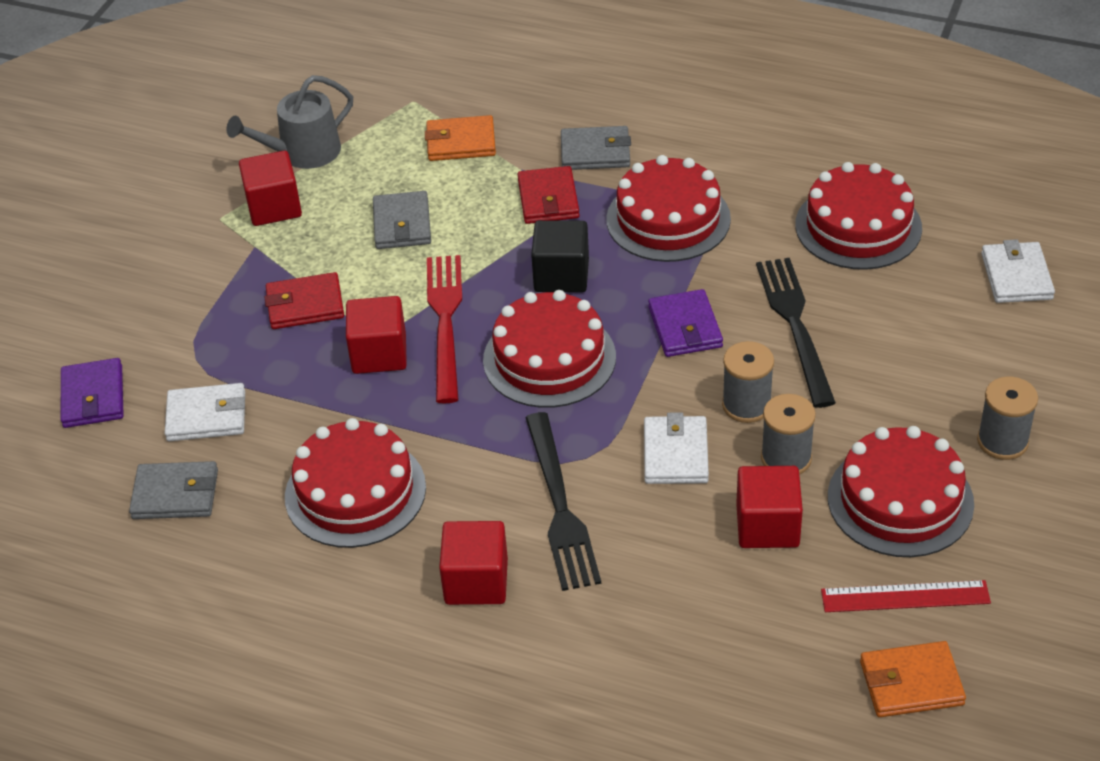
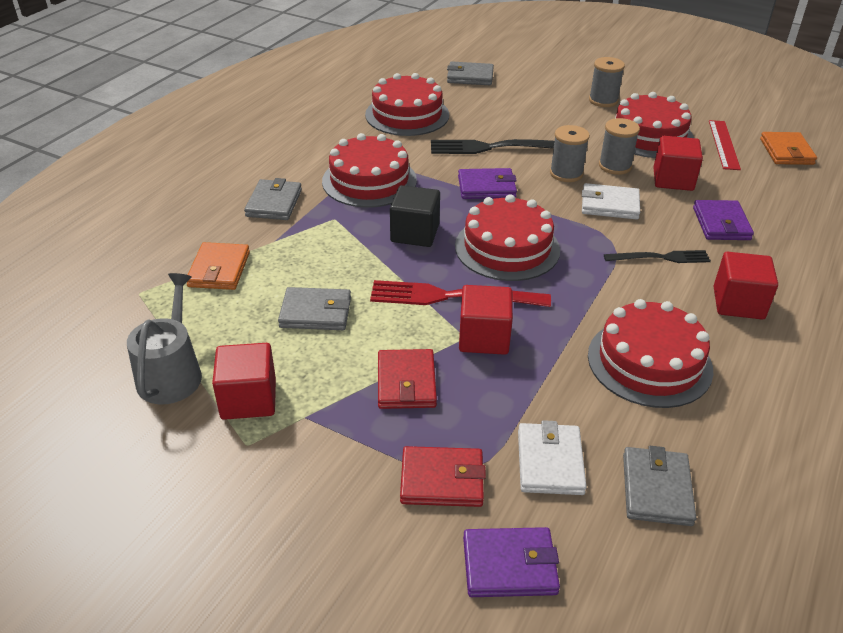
camera: 85 degrees left, 5 degrees down
(303, 153) = (171, 373): grey watering can -> grey watering can turned 150 degrees counterclockwise
(548, 199) = (320, 231): red wallet -> red wallet (442, 480)
(559, 506) = (660, 258): black fork -> black fork, size x0.62
(659, 576) = (721, 224): none -> purple wallet
(1016, 276) = (470, 77): white wallet -> grey wallet

